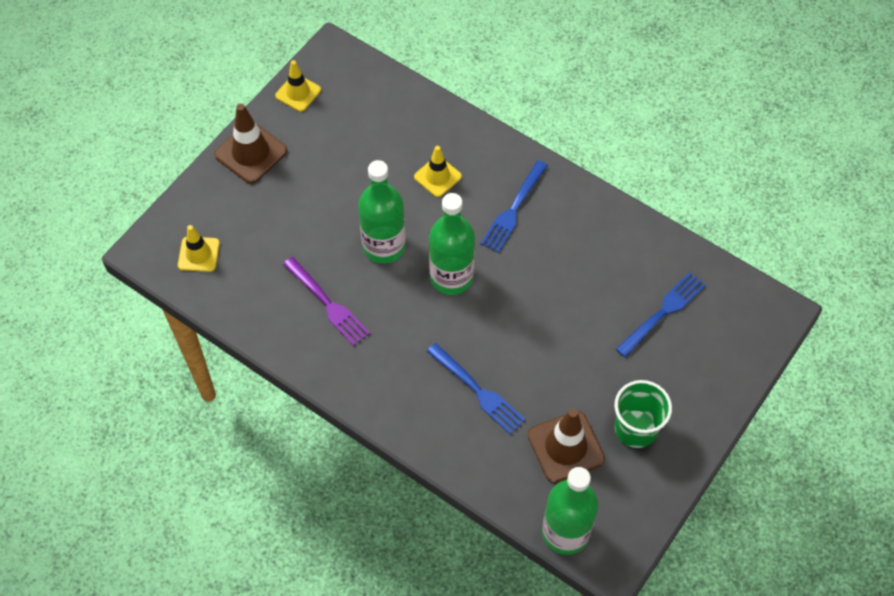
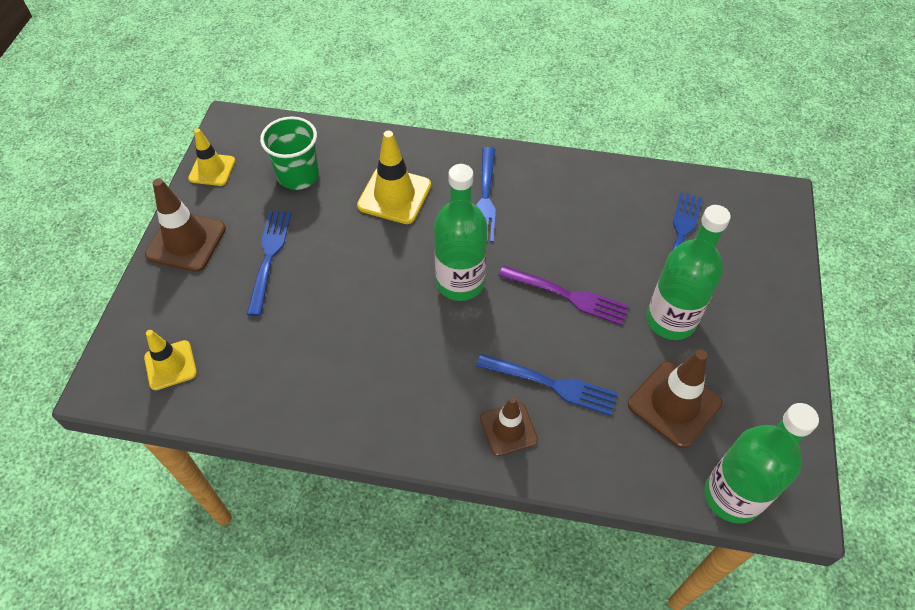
camera: 25 degrees left, 5 degrees down
(310, 192) = (269, 256): none -> blue fork
(328, 304) = (343, 360): purple fork -> purple fork (568, 296)
(384, 246) = (374, 279): green bottle -> green bottle (670, 320)
(425, 410) = (508, 429): none -> brown traffic cone
(437, 176) = (394, 195): yellow traffic cone -> yellow traffic cone, size x1.53
(636, 428) = (729, 355): green cup -> green cup (298, 175)

